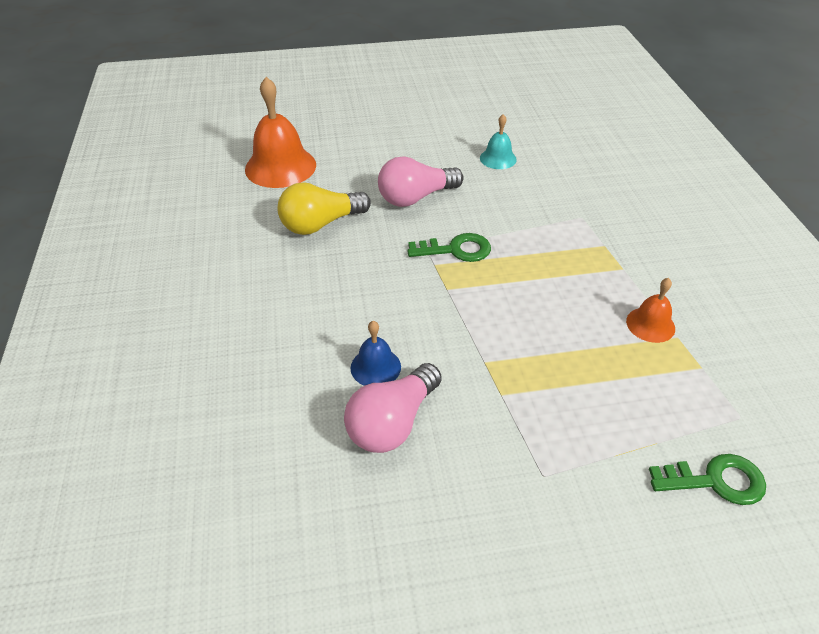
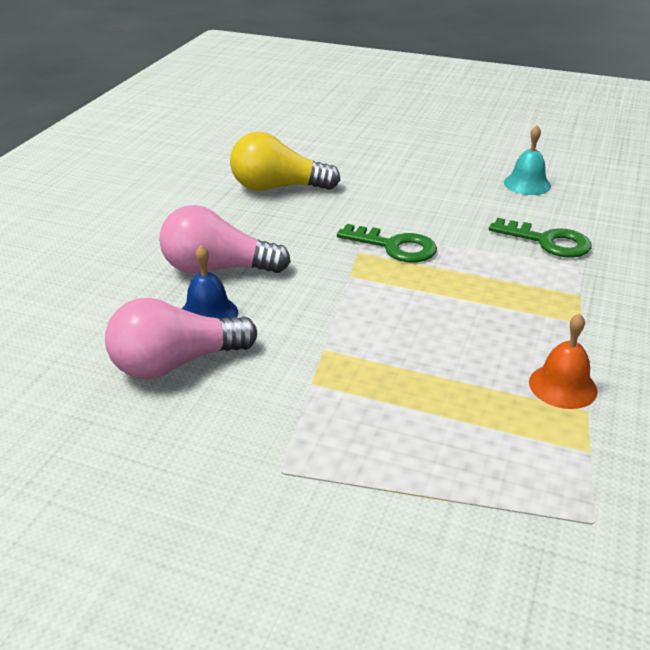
camera: 30 degrees right, 10 degrees down
(280, 167) = (287, 135): orange bell -> none
(416, 197) = (397, 192): pink light bulb -> pink light bulb (217, 269)
(715, 481) = (487, 569): green key -> green key (547, 241)

